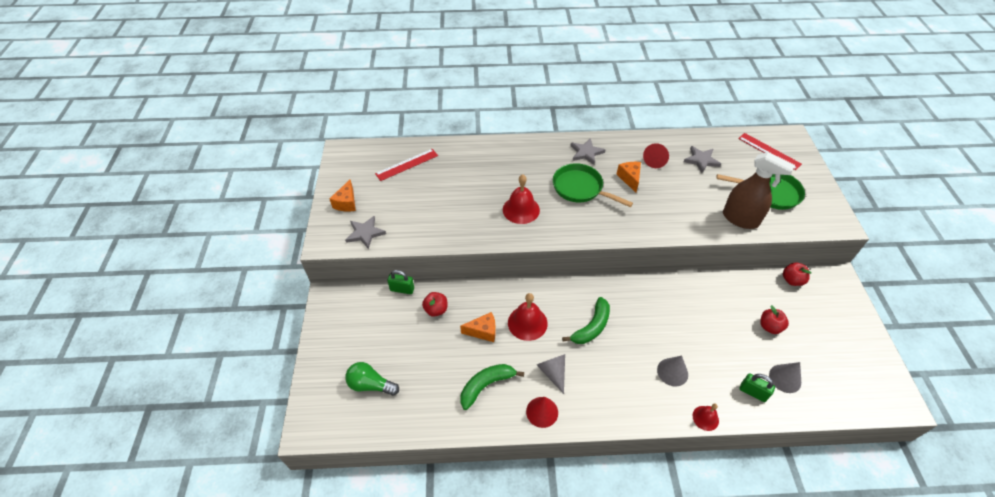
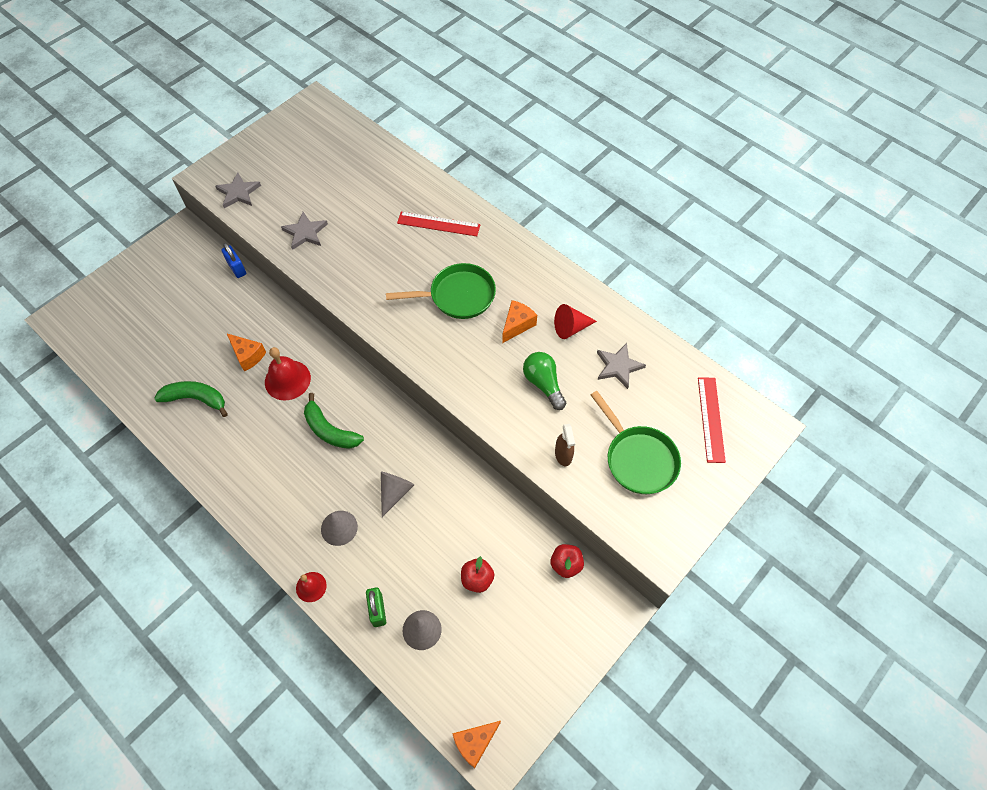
camera: 45 degrees right, 10 degrees up
(346, 203) = (258, 154): orange cheese -> orange cheese (475, 742)
(371, 385) = (128, 324): green light bulb -> green light bulb (543, 384)
(402, 289) = (237, 268): green padlock -> blue padlock
(407, 164) = (346, 154): red ruler -> red ruler (438, 224)
(436, 310) = (238, 307): red apple -> none
(521, 209) = (379, 272): red bell -> none
(542, 412) = (205, 456): red cone -> none
(553, 372) = (252, 436): grey cone -> grey cone (395, 492)
(580, 188) = (458, 296): green pan -> green pan turned 90 degrees clockwise
(586, 153) = (514, 266): grey star -> grey star (305, 232)
(591, 327) = (330, 430): green banana -> green banana turned 45 degrees clockwise
(740, 219) = (563, 455): brown spray bottle -> brown spray bottle, size x0.51

